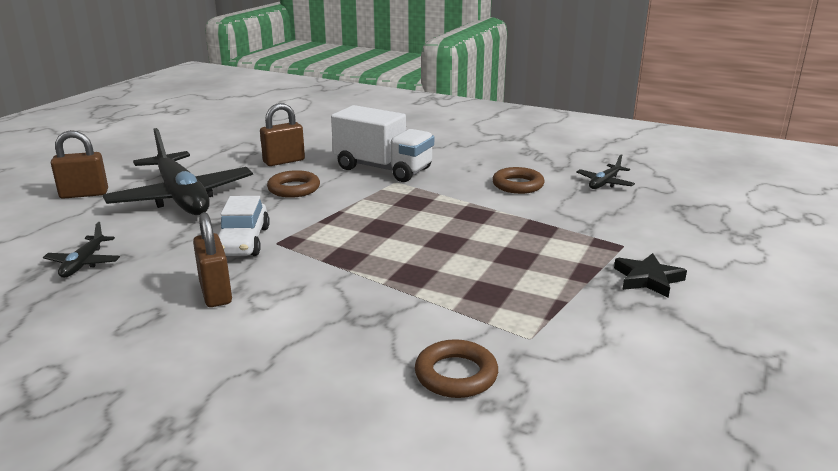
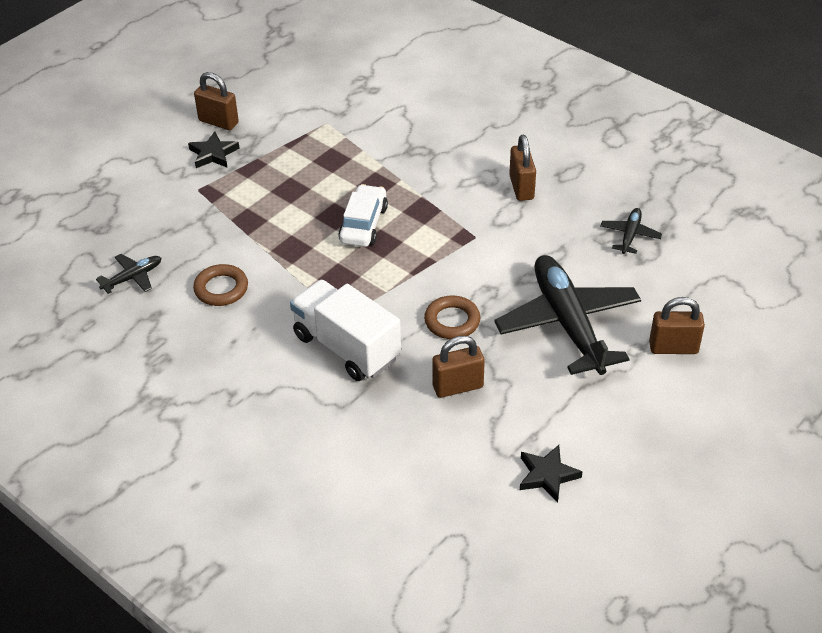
camera: 165 degrees left, 20 degrees up
(215, 138) = (547, 475): none -> black star
(243, 242) = (503, 242): white car -> white car (363, 224)
(456, 375) = (382, 107): brown ring -> none
(688, 316) = (218, 122): none -> brown padlock

